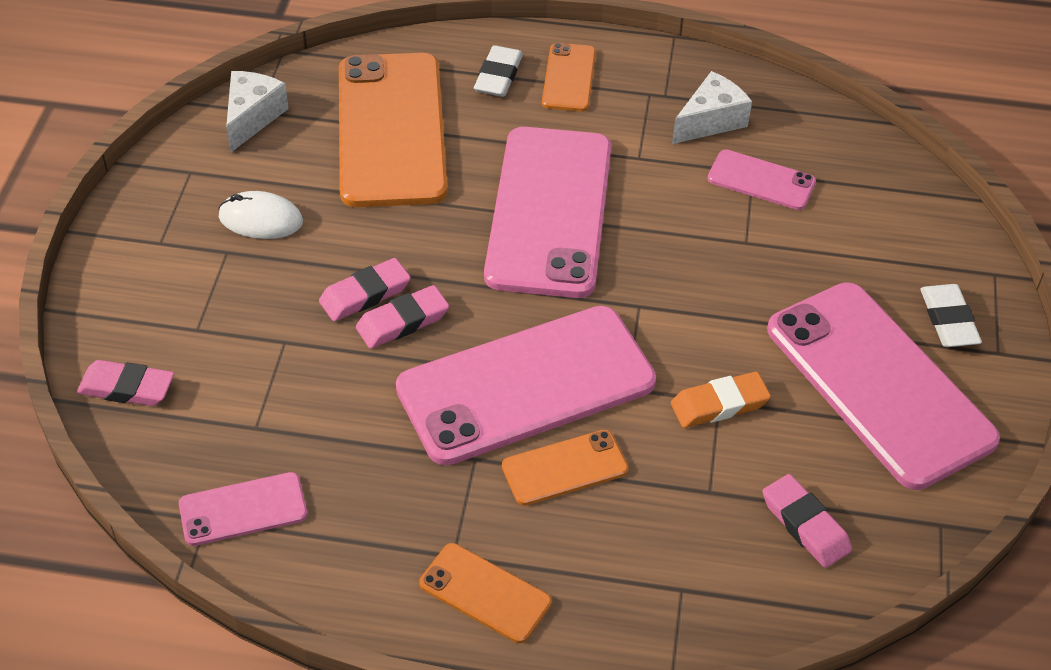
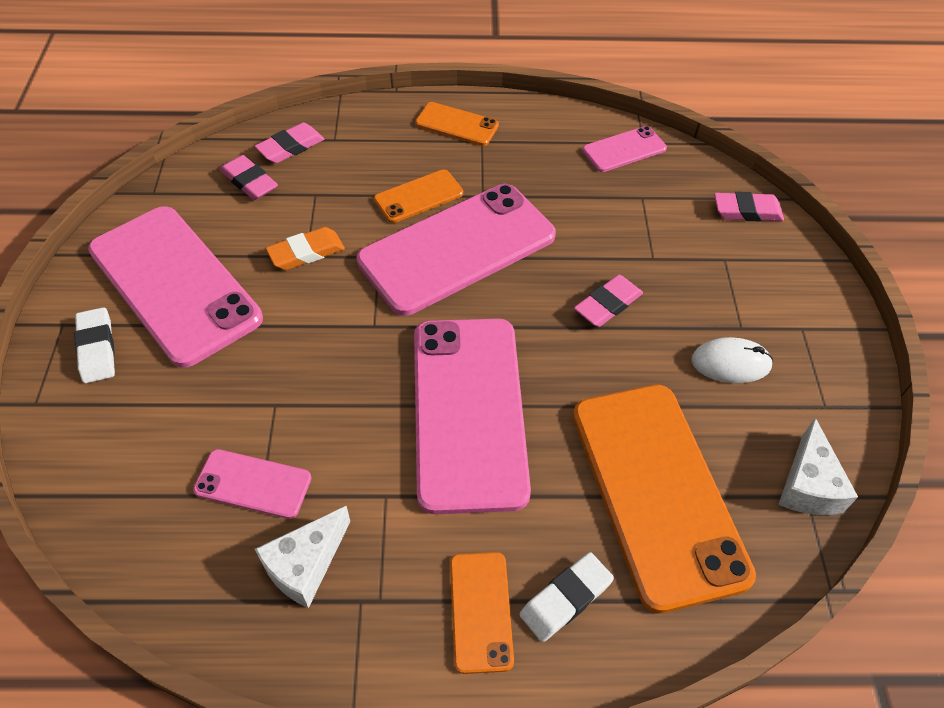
camera: 170 degrees right, 5 degrees up
(402, 322) = (568, 285): pink eraser -> pink eraser (290, 147)
(498, 76) = (566, 599): white eraser -> white eraser turned 45 degrees clockwise

